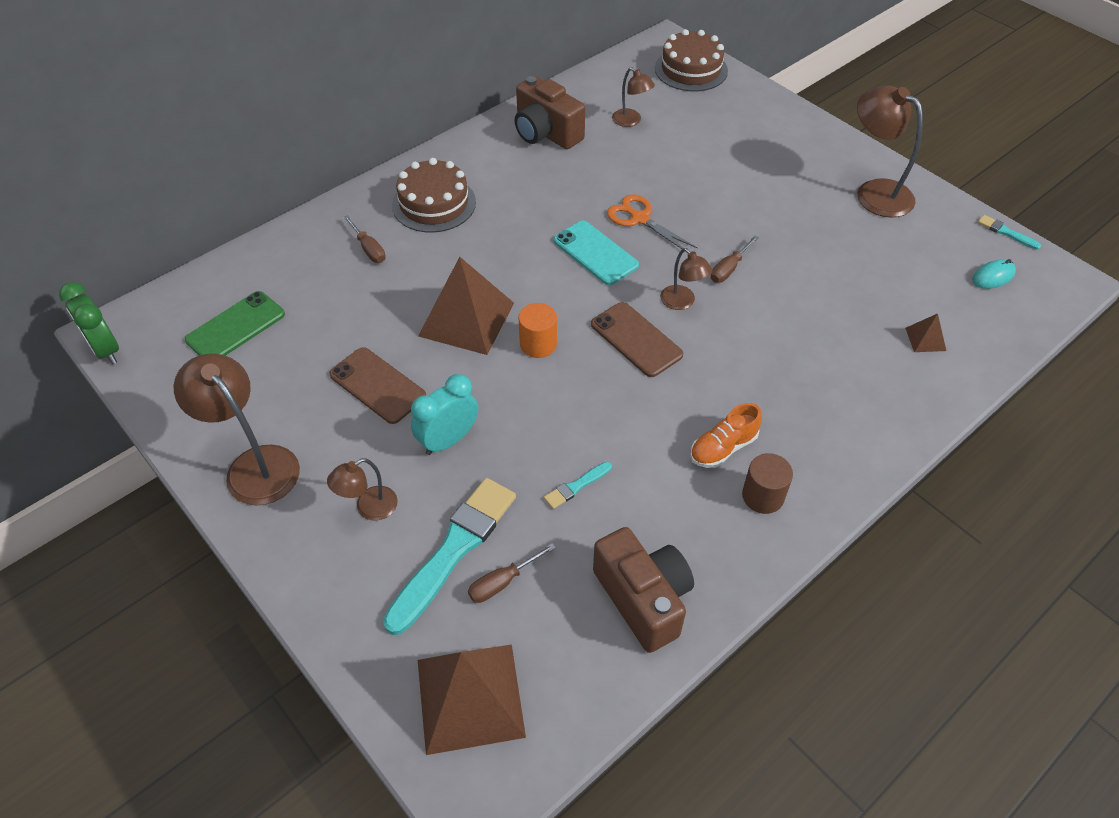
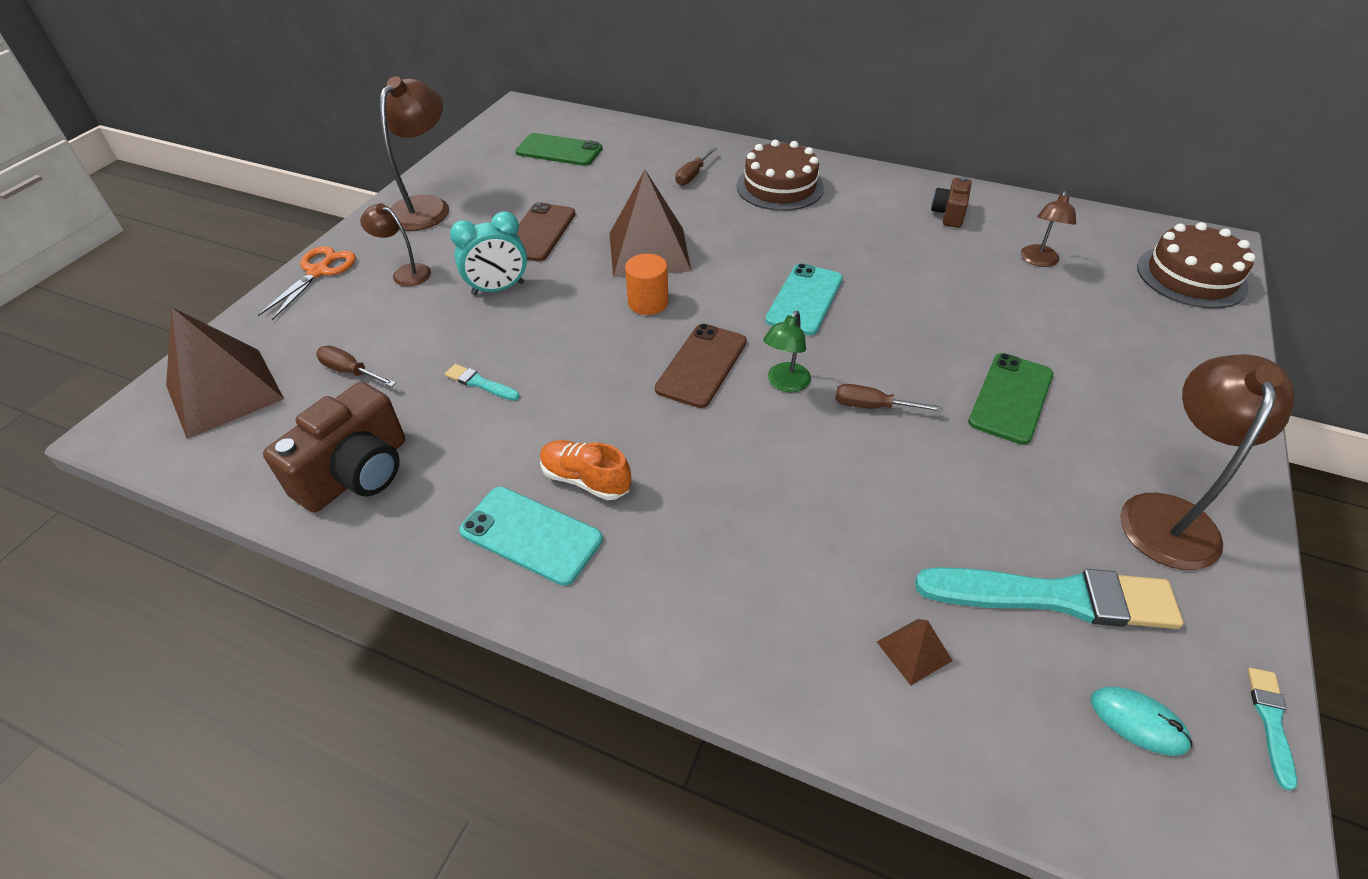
camera: 65 degrees right, 5 degrees down
(105, 350) = (503, 113): green clock -> none
(448, 440) = (498, 289): turquoise clock -> turquoise clock turned 135 degrees clockwise
(453, 550) = (376, 332): turquoise brush -> turquoise brush (1053, 597)
(546, 133) = (949, 214): brown camera -> brown camera, size x0.57
(640, 218) = (887, 314): orange scissors -> orange scissors (319, 272)
(682, 302) = (785, 384): brown lamp -> green lamp
(755, 203) = (1011, 398): none -> green phone
(763, 496) = (531, 535): brown cylinder -> turquoise phone

